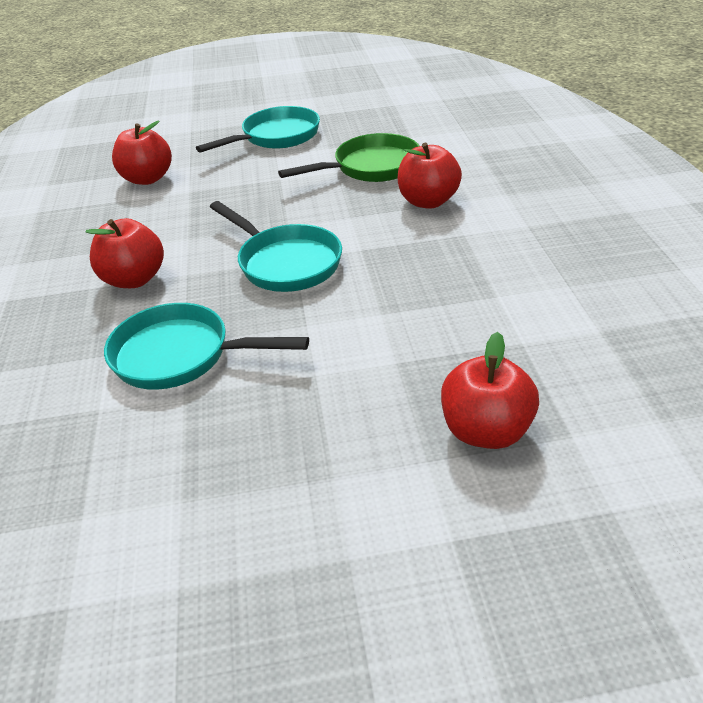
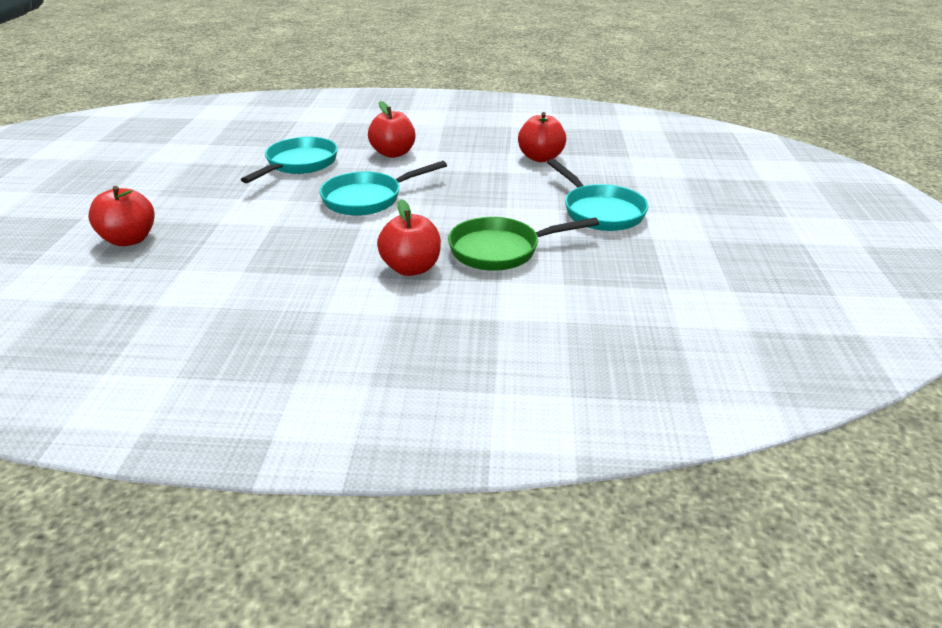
camera: 100 degrees right, 5 degrees down
(371, 167) = (501, 250): green pan -> green pan turned 90 degrees clockwise

